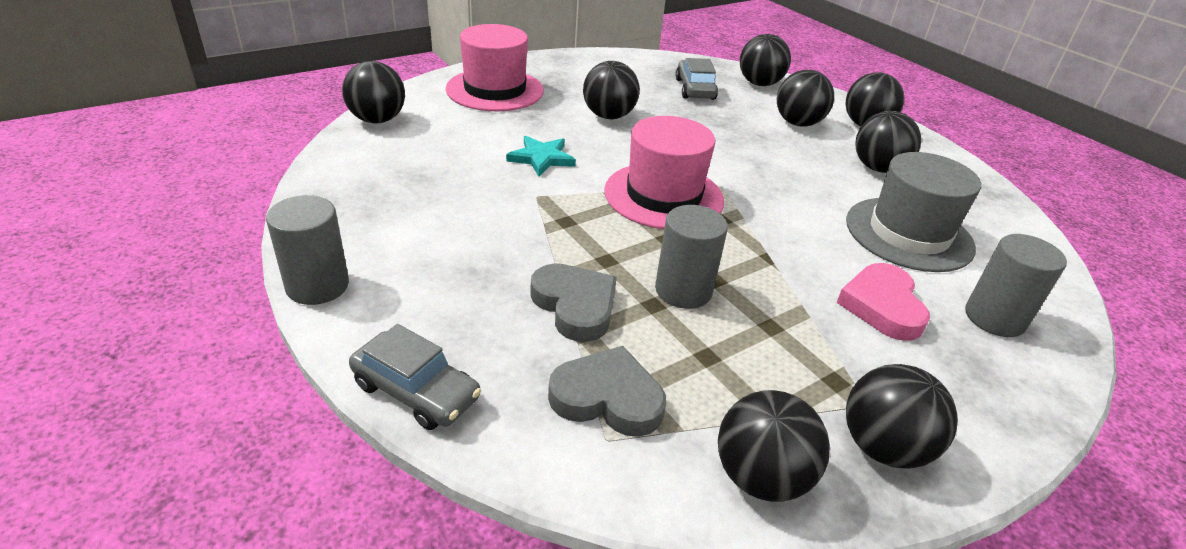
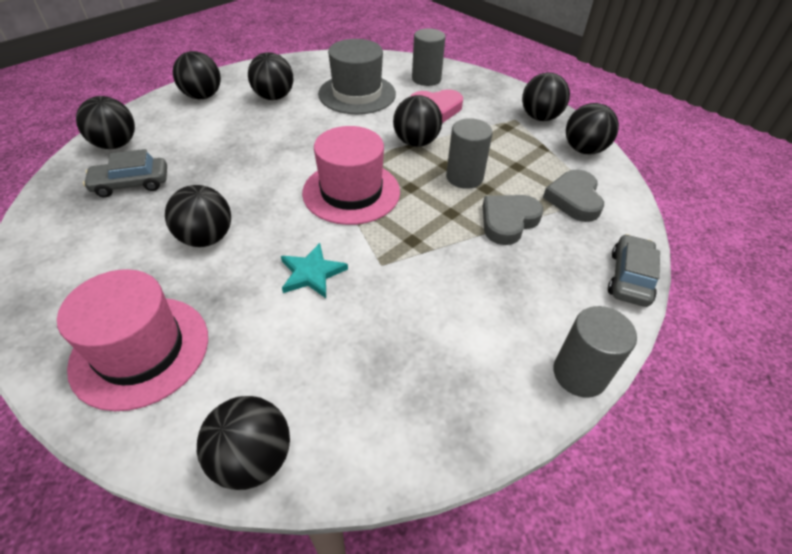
camera: 100 degrees left, 10 degrees up
(798, 123) = (204, 126): black ball -> black ball (416, 142)

